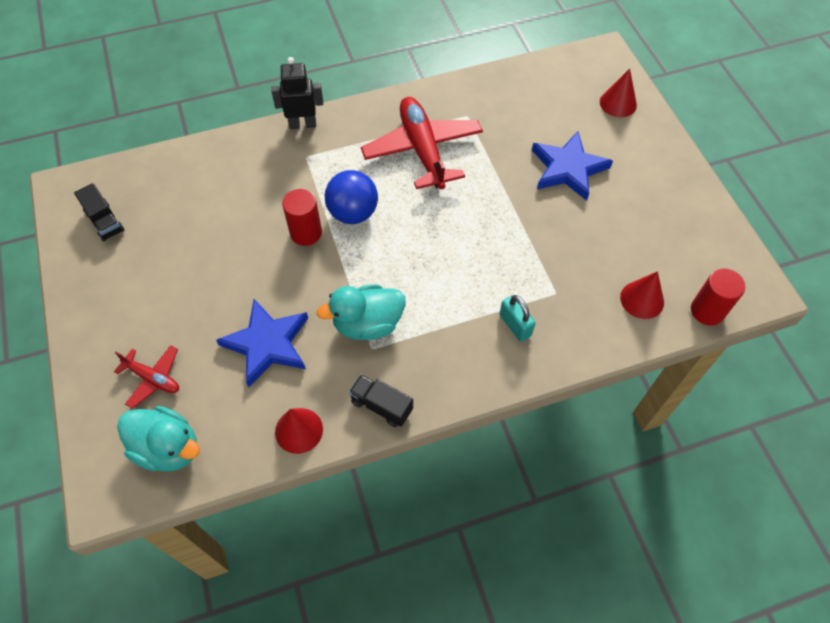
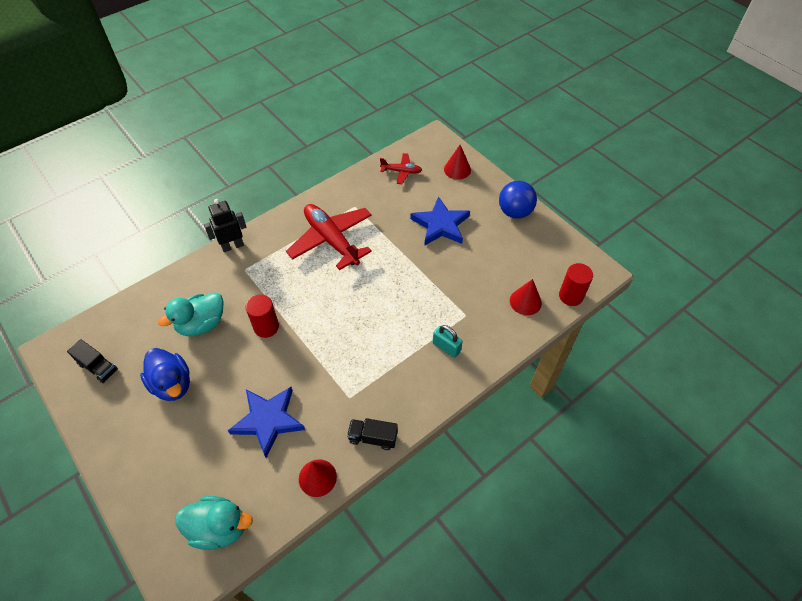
camera: 20 degrees left, 5 degrees down
(153, 378) = (186, 478): red plane -> red plane (401, 171)
(176, 267) = (172, 384): none -> blue duck
(353, 213) = (297, 301): blue ball -> blue ball (514, 212)
(367, 324) = (339, 380): turquoise duck -> turquoise duck (202, 324)

